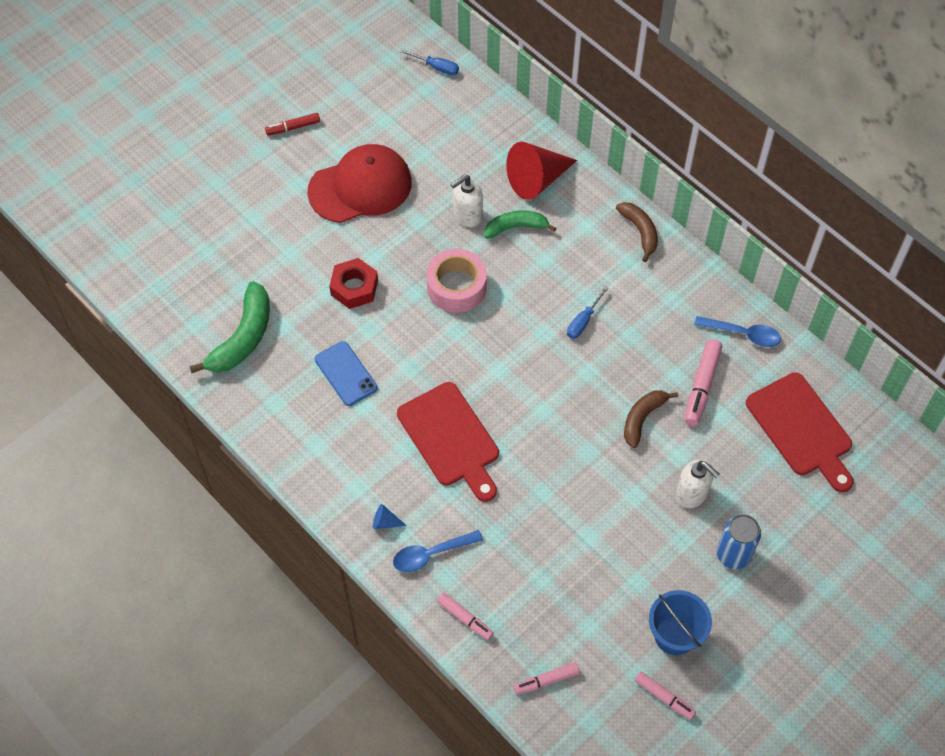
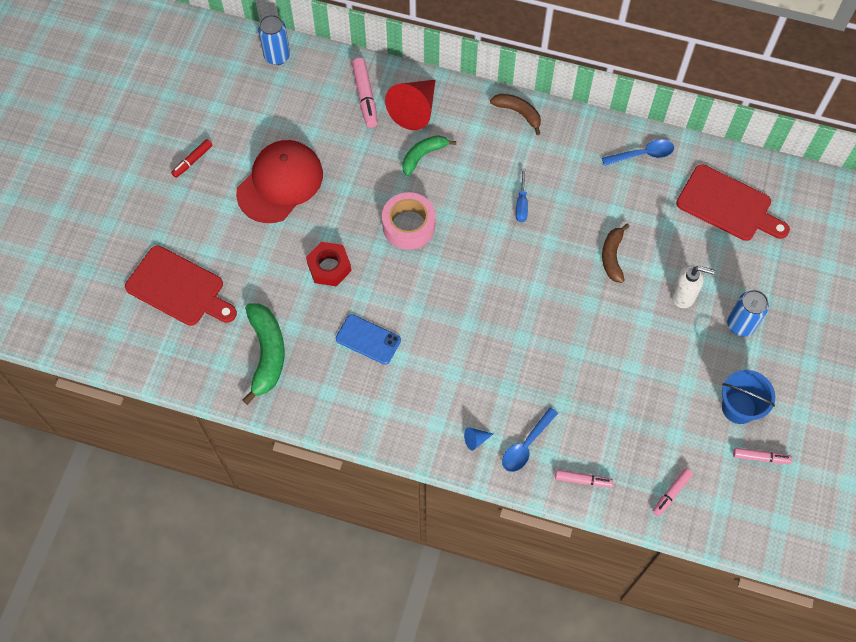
camera: 30 degrees left, 5 degrees up
(436, 67) = (277, 56): blue screwdriver -> blue can
(450, 439) = (482, 348): red cutting board -> red cutting board (178, 288)
(467, 216) = (379, 165): white soap dispenser -> none
(701, 386) = (638, 210): pink marker -> pink marker (365, 96)

